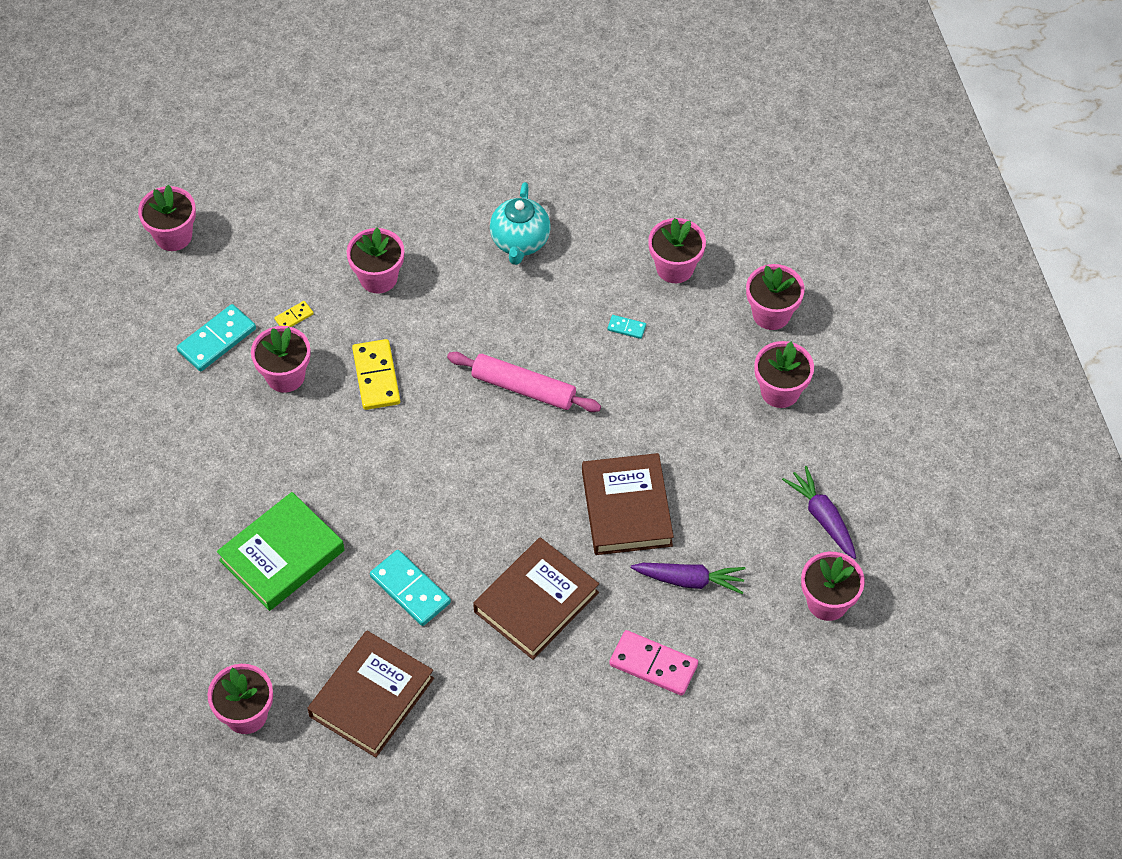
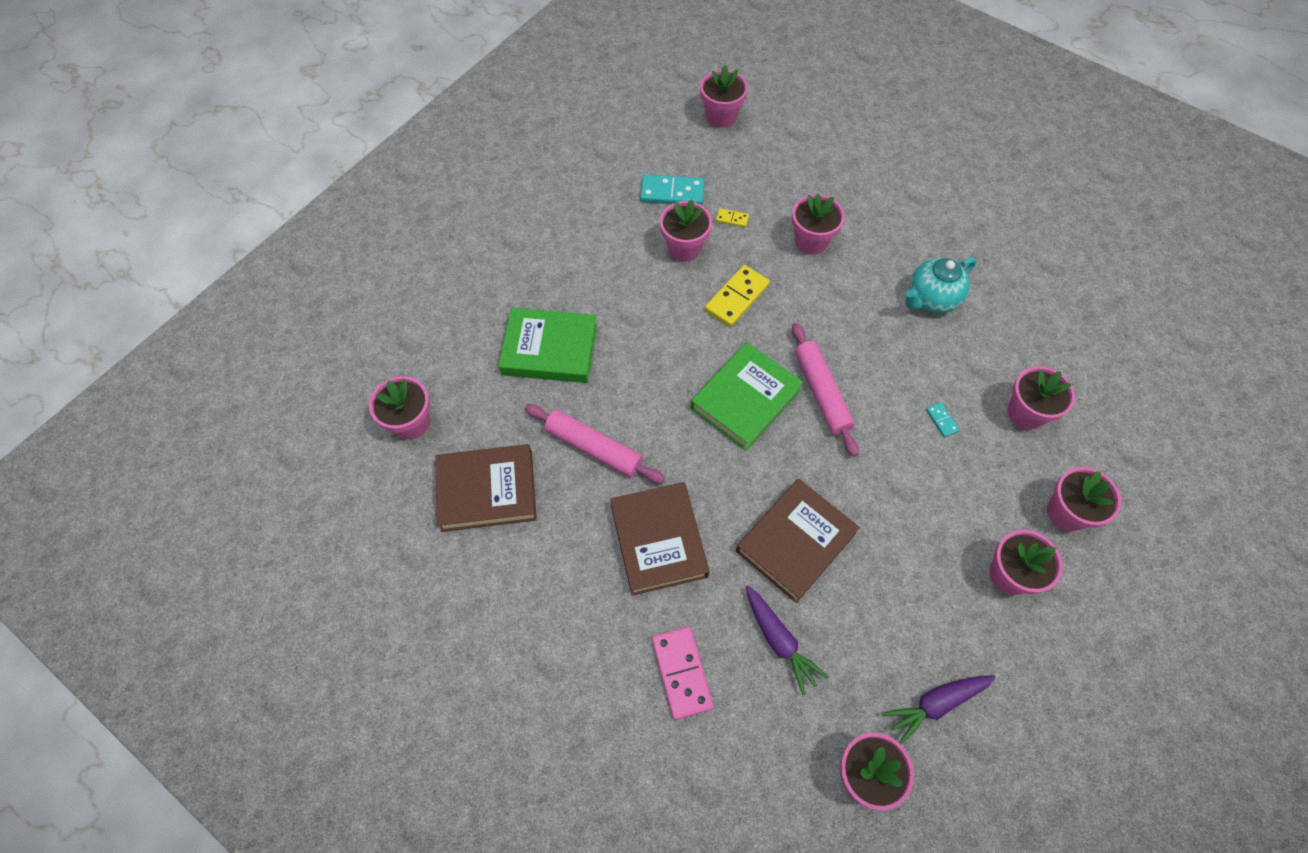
camera: 50 degrees right, 5 degrees up
(410, 589) = (593, 448): turquoise domino -> pink rolling pin
(475, 446) = (745, 399): none -> green book
(536, 602) = (659, 540): brown book -> brown book turned 75 degrees clockwise
(822, 517) = (936, 704): purple carrot -> purple carrot turned 135 degrees counterclockwise

